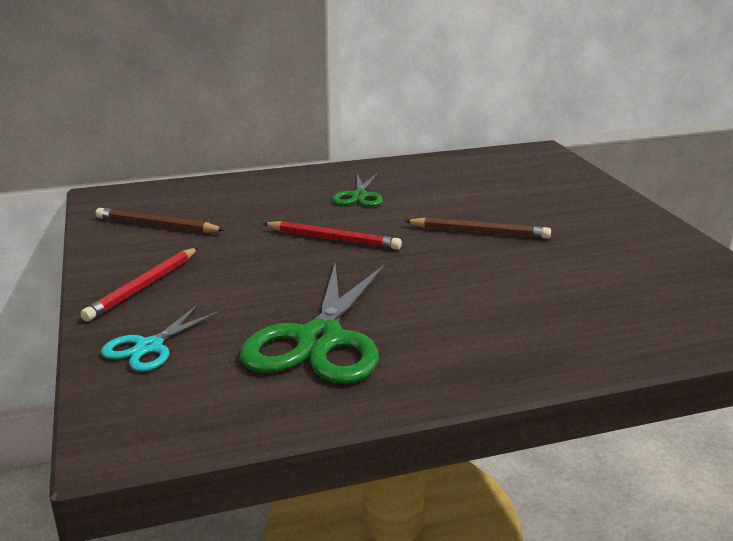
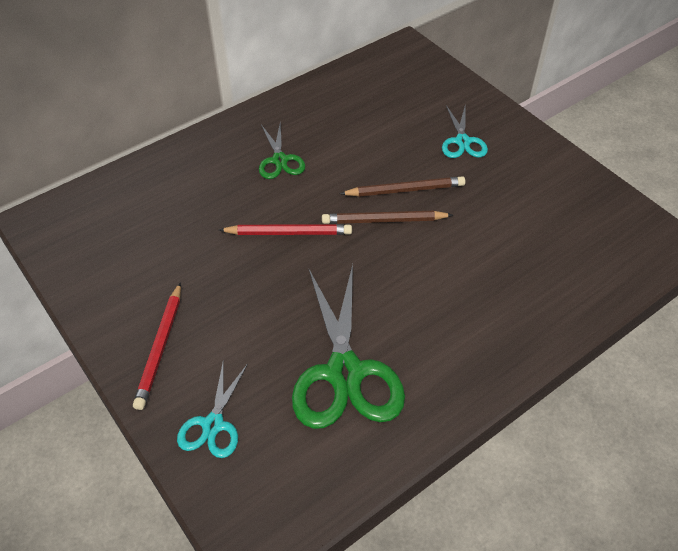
camera: 20 degrees left, 25 degrees up
(157, 225) = (118, 254): brown pencil -> brown pencil (383, 220)
(566, 212) = (462, 141): none -> turquoise scissors

